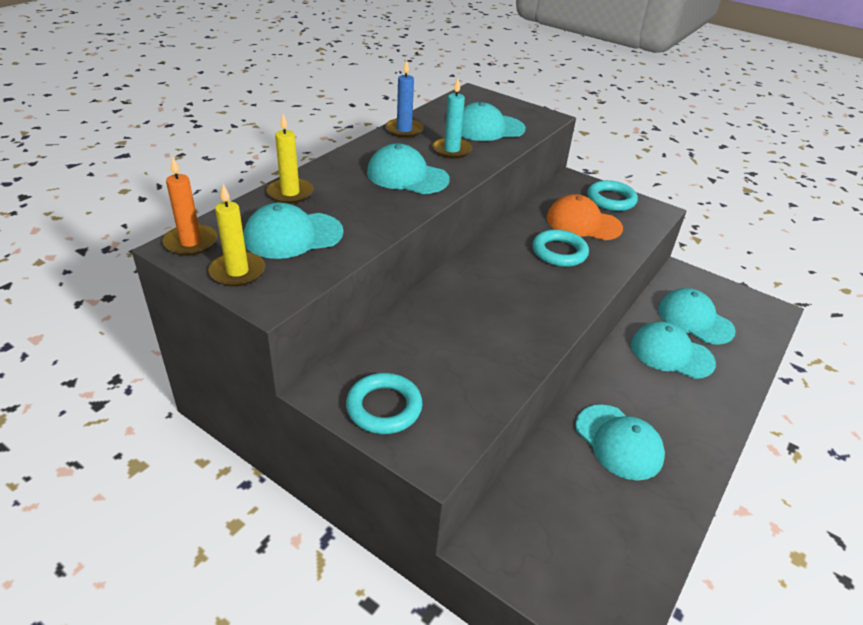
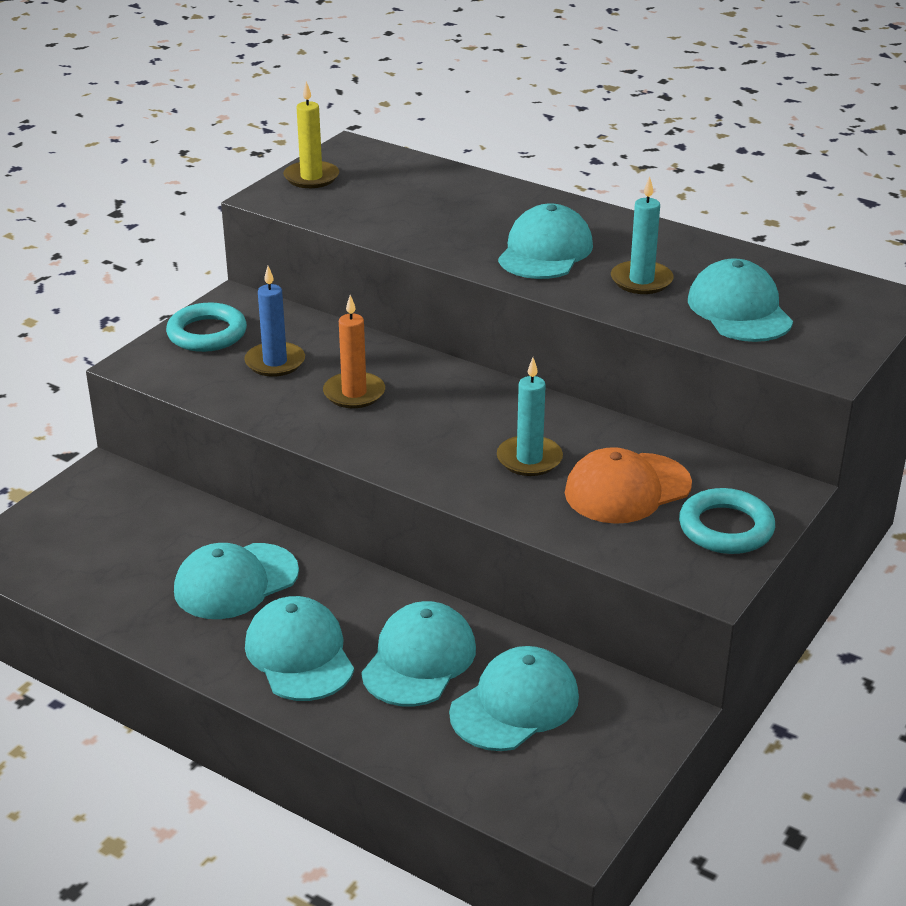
camera: 90 degrees right, 5 degrees down
(191, 242) = (359, 151): orange candle -> orange candle (354, 393)
(290, 193) = (474, 186): yellow candle -> none
(293, 235) = (382, 196): turquoise cap -> turquoise cap (299, 654)
(404, 130) = (690, 244): blue candle -> blue candle (275, 362)
(559, 252) = (529, 459): turquoise ring -> turquoise candle
(583, 223) = (627, 489): orange cap -> orange cap turned 135 degrees counterclockwise

